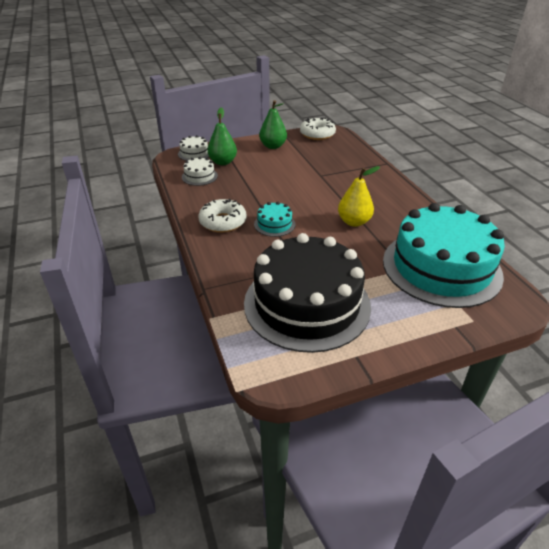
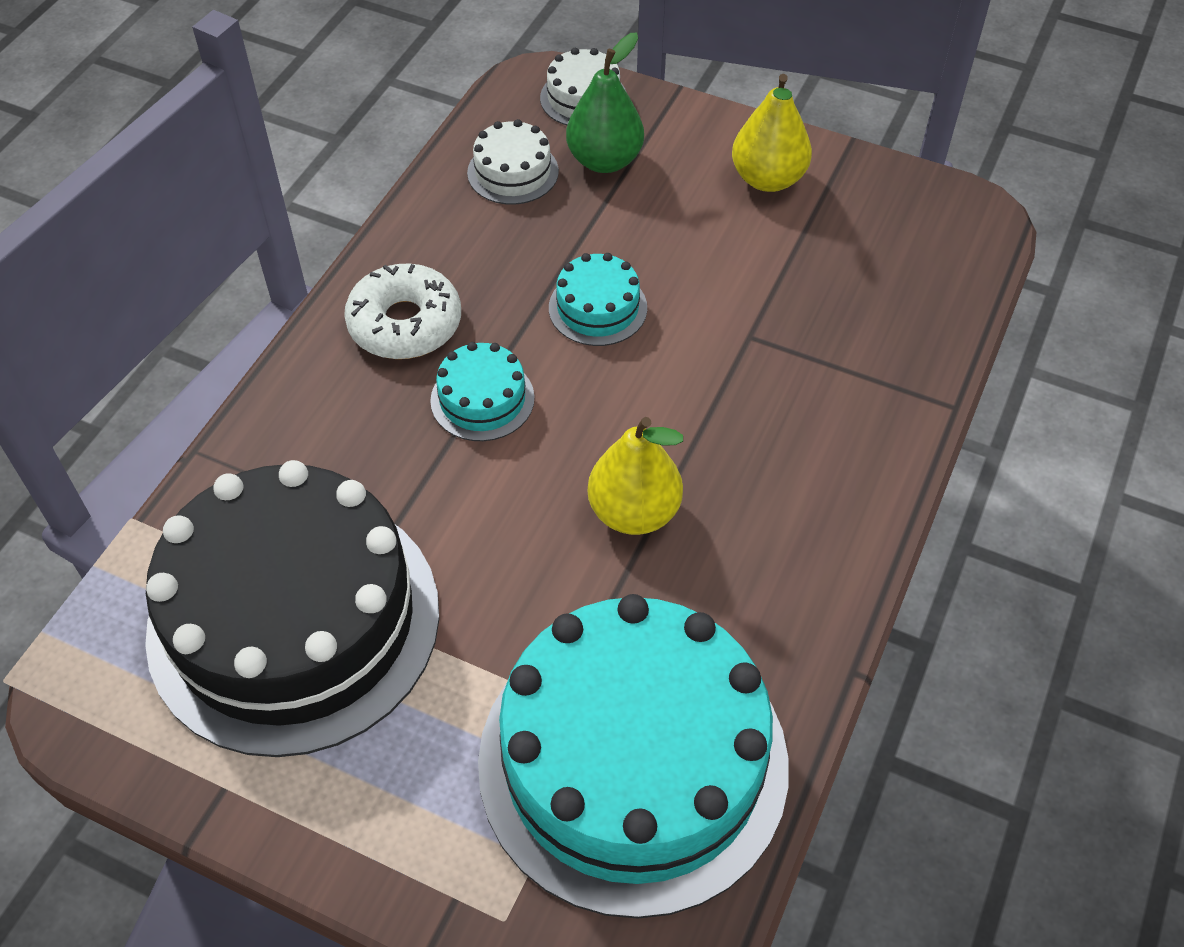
camera: 45 degrees right, 15 degrees up
(273, 146) = (768, 179): green pear -> yellow pear
(273, 190) = (598, 308): none -> turquoise cake
(317, 134) = (922, 204): white donut -> none

